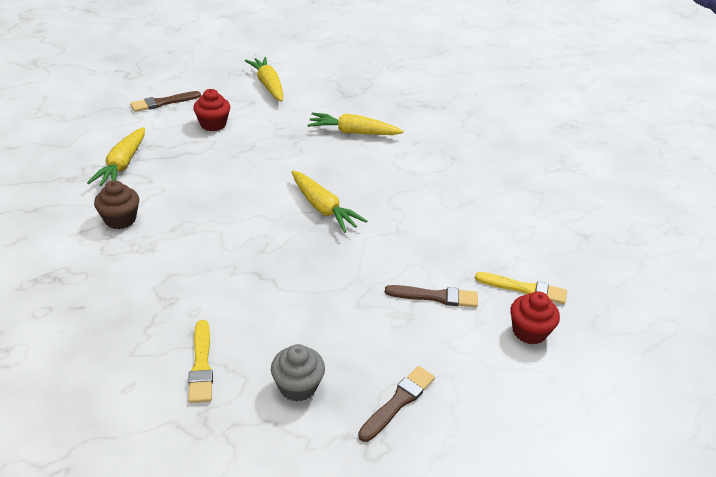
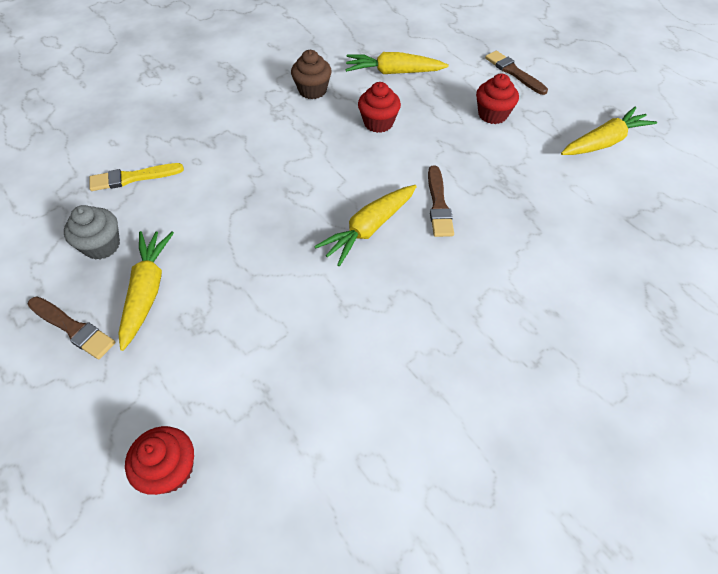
camera: 85 degrees right, 15 degrees up
(193, 185) = (378, 123): none -> red cupcake
(353, 132) = (541, 238): yellow carrot -> yellow carrot (147, 291)
(435, 296) = (229, 354): brown brush -> brown brush (438, 204)
(524, 289) = (252, 465): yellow brush -> none

